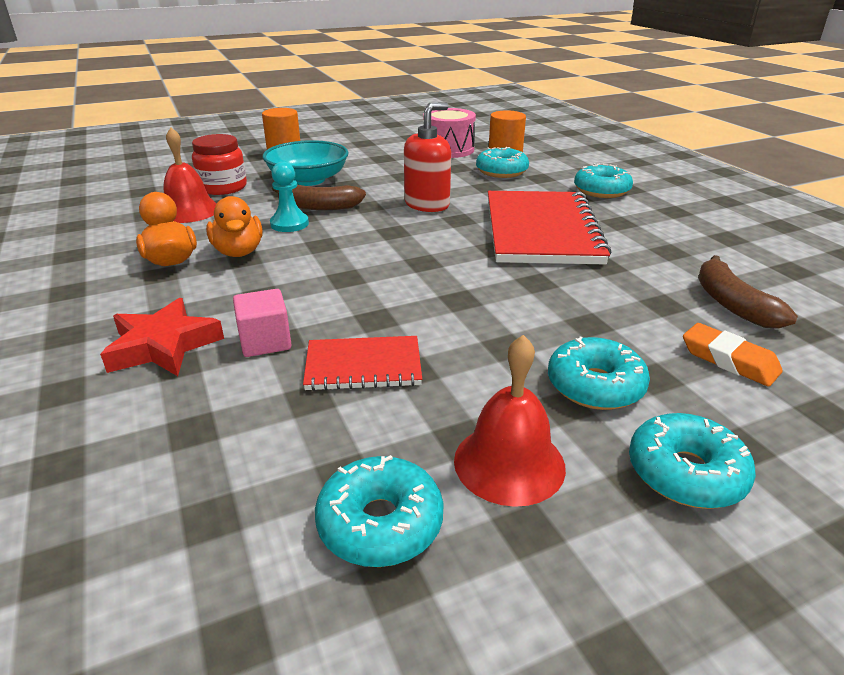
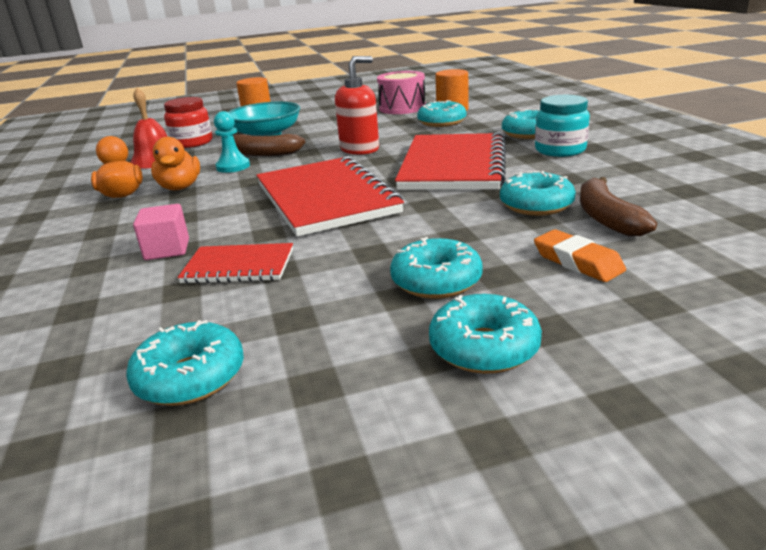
camera: 10 degrees right, 5 degrees down
(163, 346) = (85, 253): red star -> none
(419, 272) = (325, 198): none -> red notebook
(509, 463) = (325, 337): red bell -> none
(644, 214) = (560, 150): none -> turquoise jar
(653, 286) = (536, 205): none -> turquoise donut

